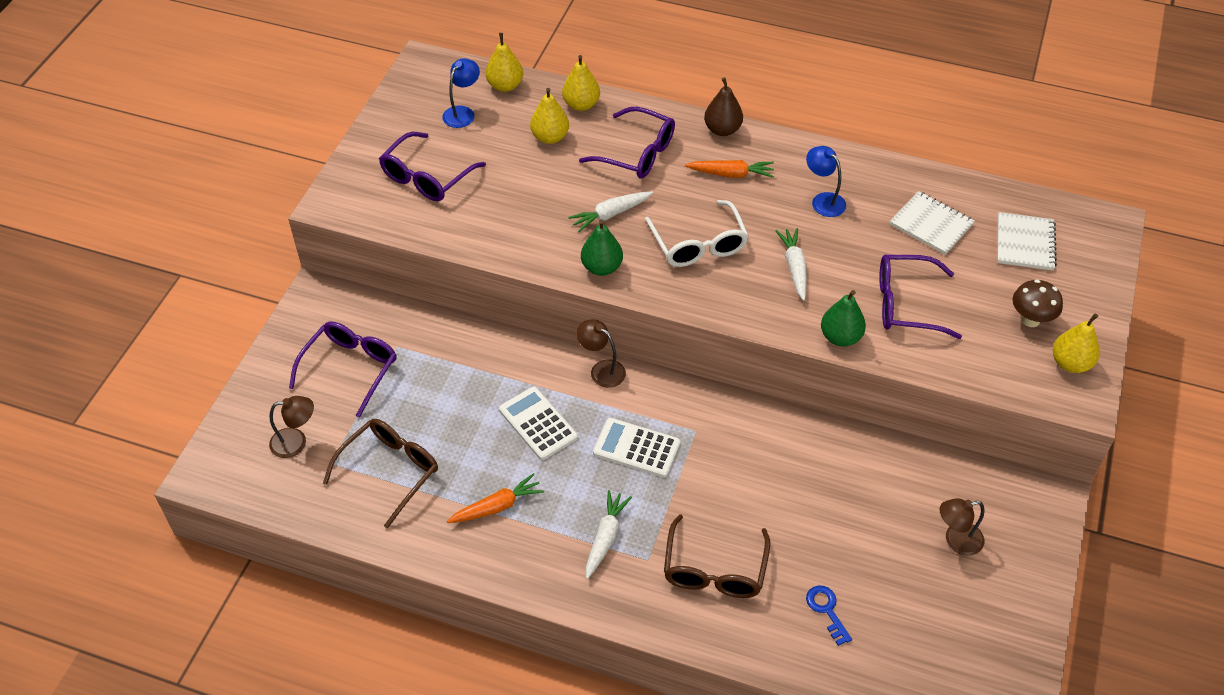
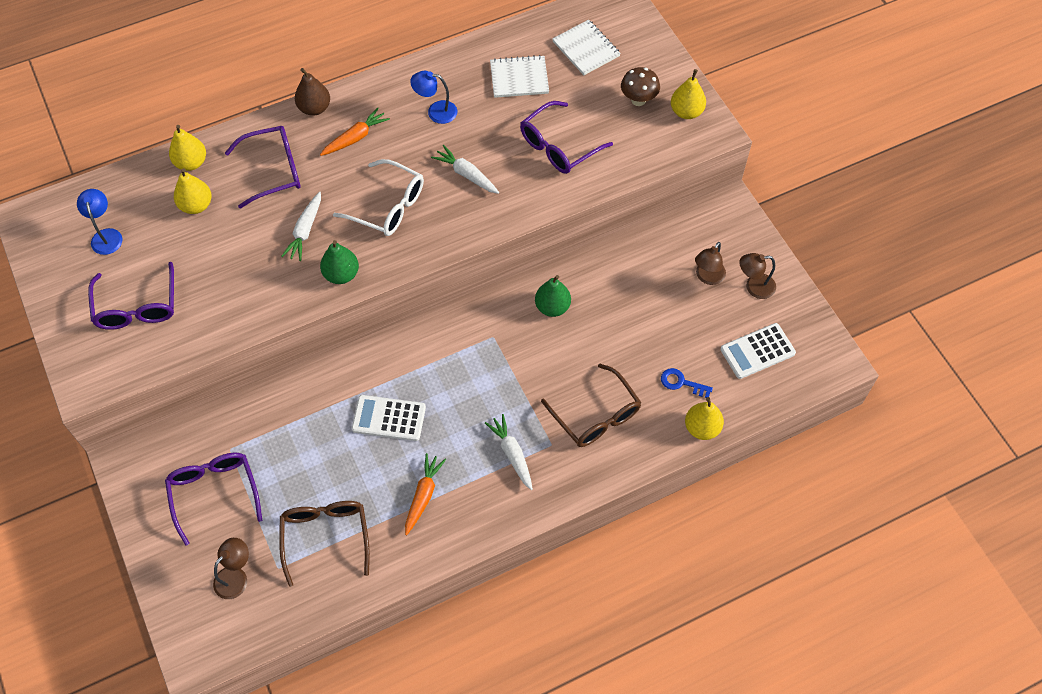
camera: 45 degrees left, 10 degrees up
(505, 86) = (115, 190): yellow pear -> yellow pear (702, 428)
(601, 370) = (390, 346): brown lamp -> brown lamp (754, 287)
(636, 448) = (469, 380): white calculator -> white calculator (757, 351)
(840, 337) = (543, 200): green pear -> green pear (552, 307)

